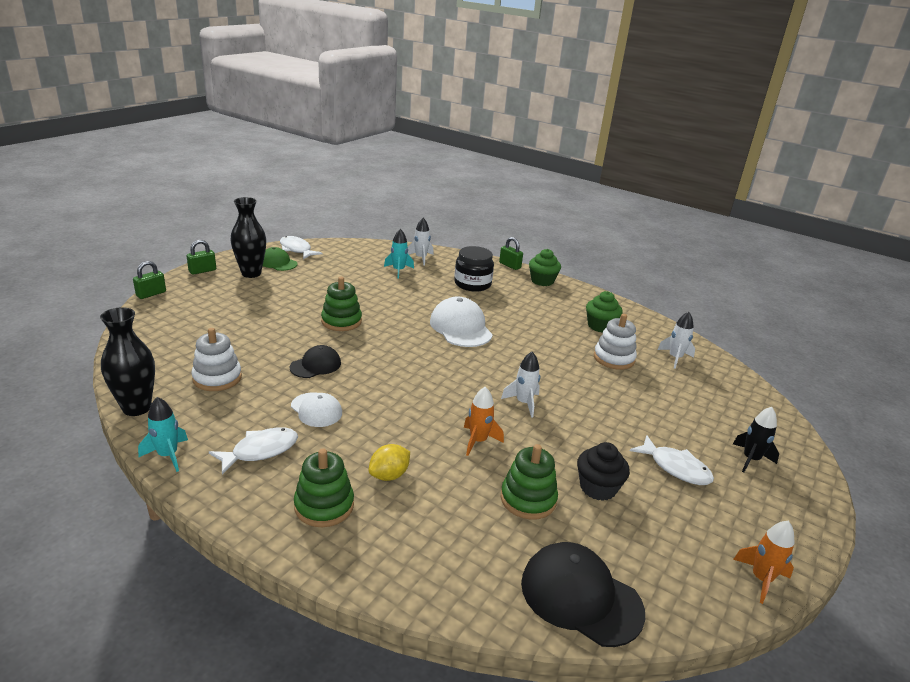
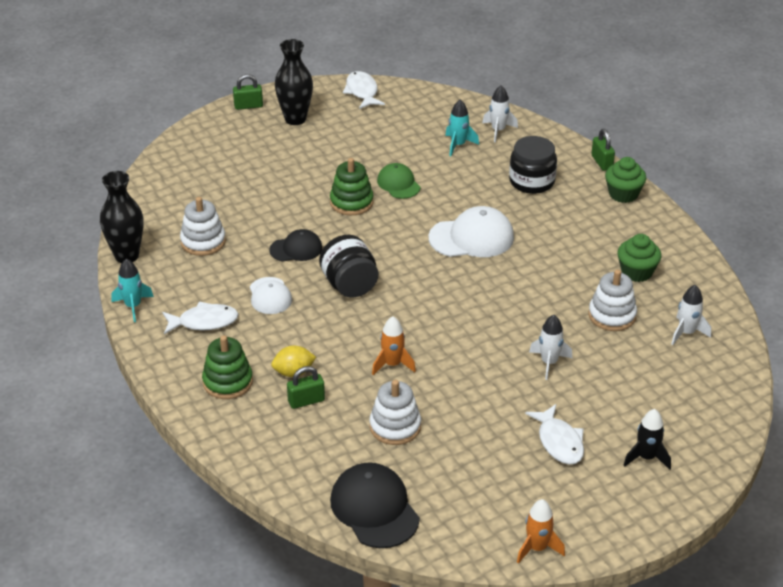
camera: 30 degrees right, 10 degrees up
(151, 294) = (187, 128): green padlock -> green padlock (306, 401)
(278, 263) = (331, 108): green cap -> green cap (398, 184)
(387, 384) = (349, 285): none -> black jar
(461, 327) = (472, 238): white cap -> white cap turned 75 degrees clockwise
(523, 403) = (467, 339): white rocket -> white rocket (549, 363)
(528, 499) = (395, 426): green stacking toy -> white stacking toy
(598, 487) = (466, 436): black cupcake -> none

